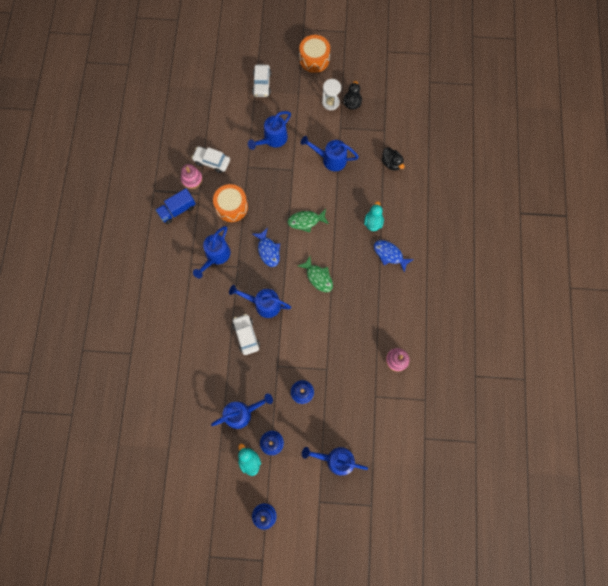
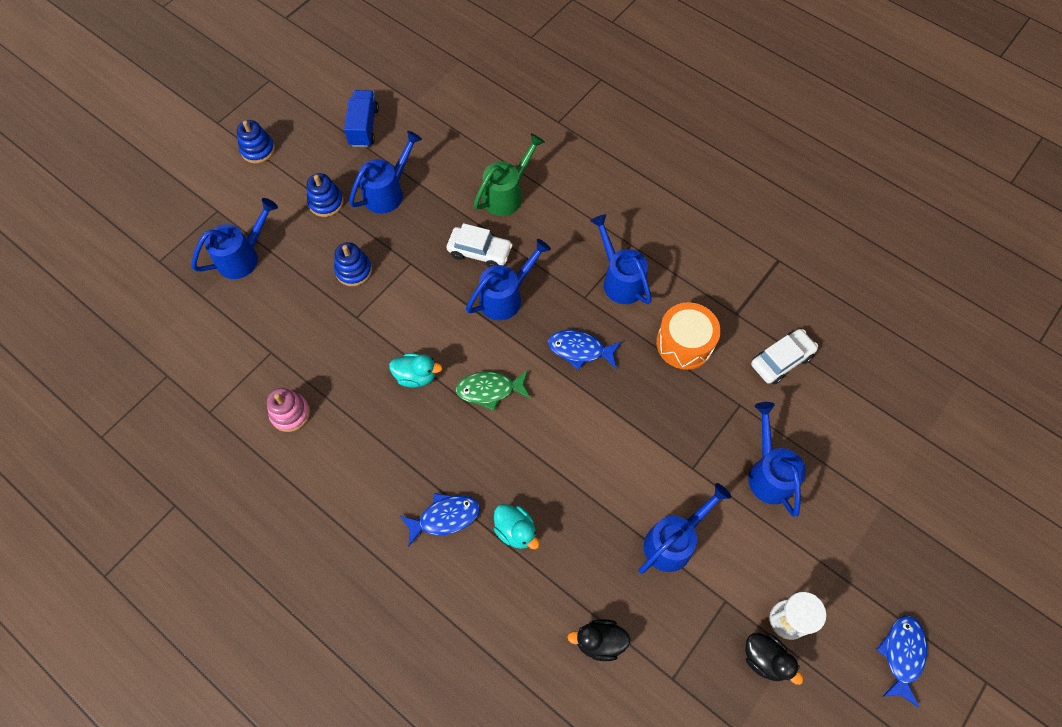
camera: 125 degrees right, 10 degrees down
(177, 210) = (726, 272): blue truck -> blue truck (364, 127)
(192, 179) = (767, 317): pink stacking toy -> none
(200, 347) = (507, 194): none -> green watering can
(242, 413) = (388, 192): blue watering can -> blue watering can turned 150 degrees counterclockwise
(249, 460) = (328, 169): turquoise duck -> turquoise duck (416, 376)
(262, 84) = (892, 524): white car -> none
(306, 221) = (589, 431): green fish -> none
(314, 59) = (902, 655): orange drum -> blue fish

